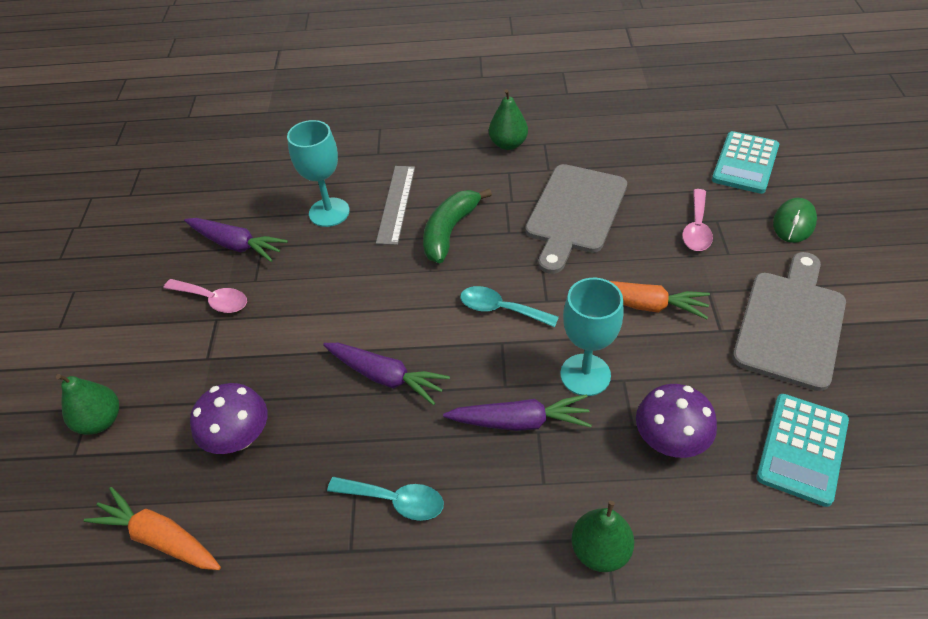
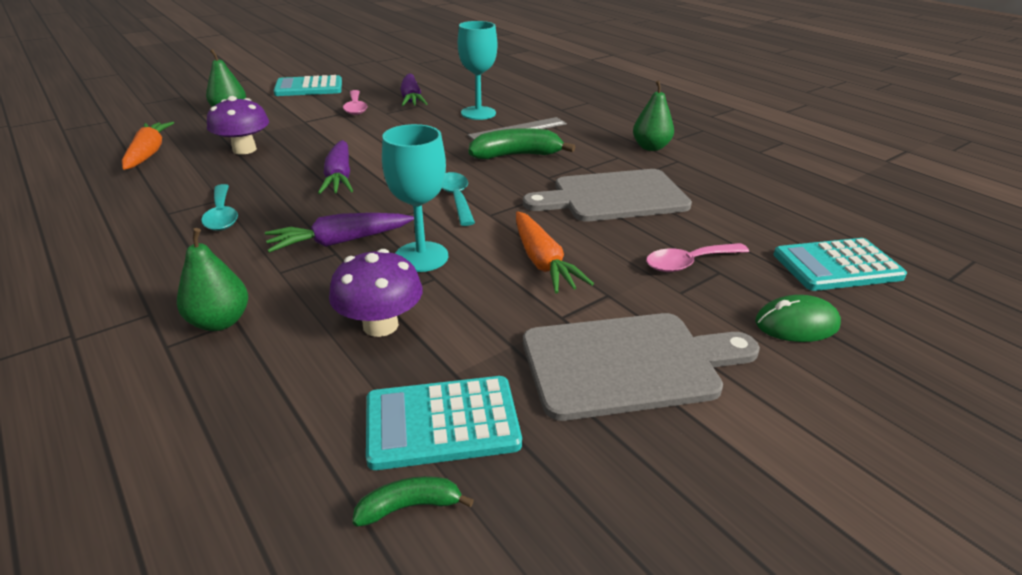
camera: 50 degrees right, 15 degrees down
(101, 319) = (309, 88): none -> turquoise calculator
(520, 421) = (340, 242): purple carrot -> purple carrot turned 105 degrees clockwise
(870, 497) = (410, 506): none -> green banana

